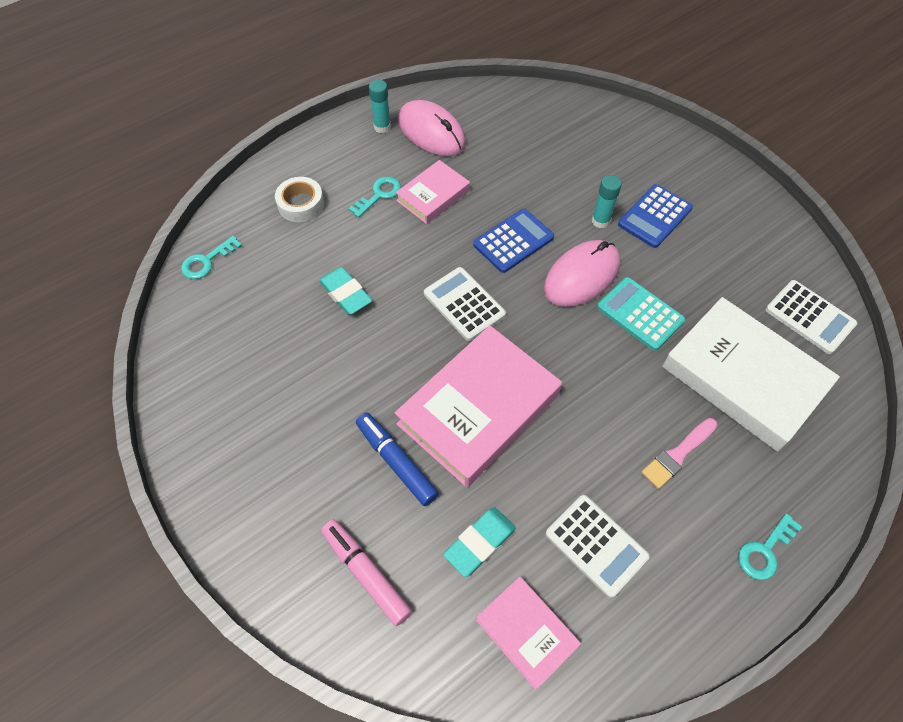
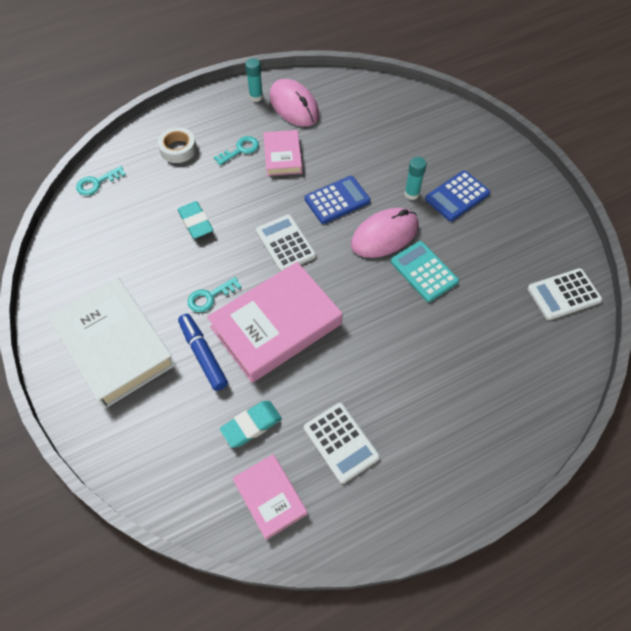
camera: 10 degrees right, 0 degrees up
(366, 573) = (160, 433): pink marker -> none
(433, 195) = (282, 156): pink book -> pink book turned 60 degrees counterclockwise
(677, 455) = (424, 385): pink brush -> none
(743, 378) = (494, 334): white book -> white book (114, 345)
(765, 551) = (474, 469): turquoise key -> turquoise key (210, 297)
(809, 317) = (563, 294): white calculator -> white calculator turned 105 degrees clockwise

